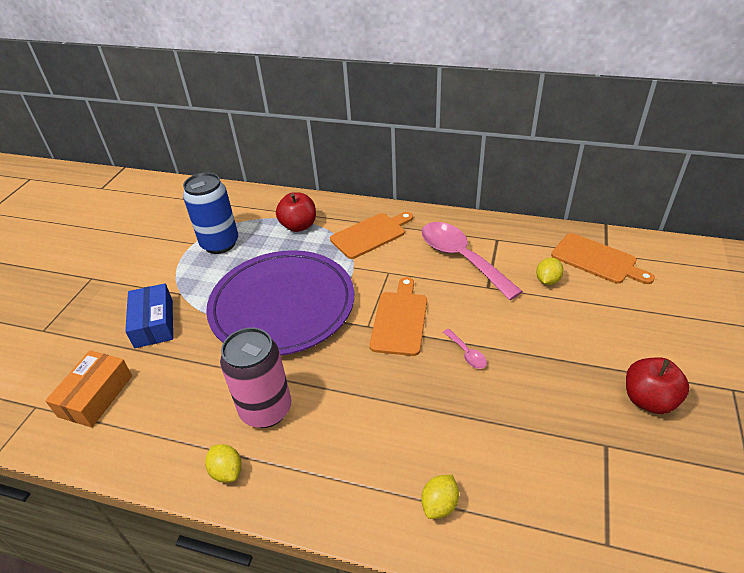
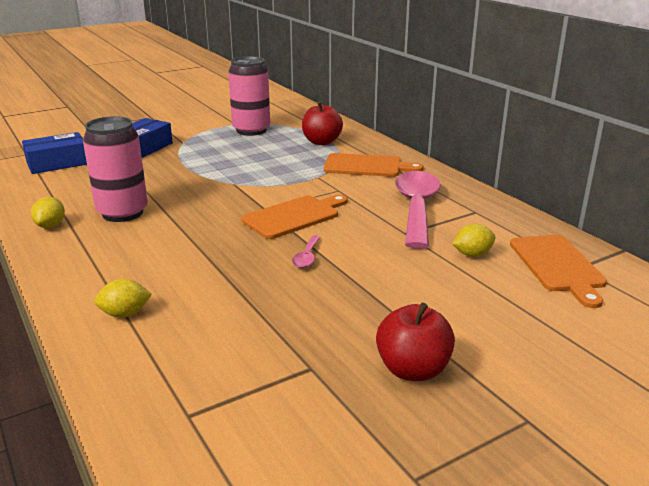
camera: 40 degrees right, 15 degrees down
(96, 396) = (58, 163): orange box -> blue box
(220, 244) = (251, 130): blue can -> pink can
(282, 306) = (229, 174): purple plate -> none

